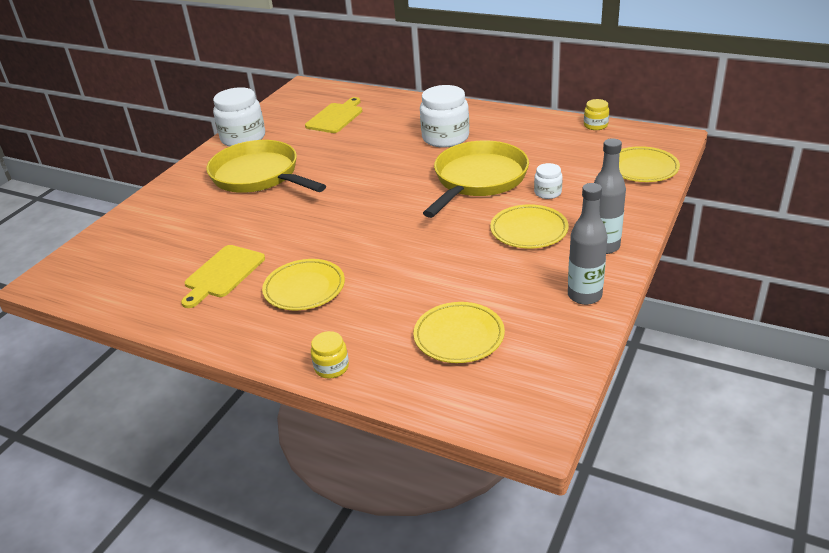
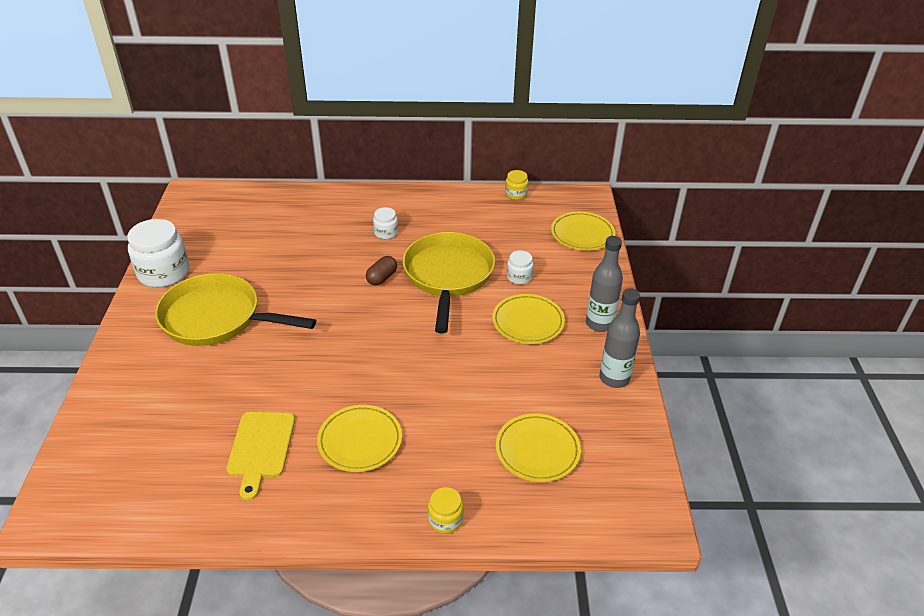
camera: 30 degrees left, 5 degrees up
(336, 117) = (254, 227): yellow cutting board -> none
(416, 171) = (382, 278): none -> brown capsule
(445, 137) = (386, 233): white jar -> white jar, size x0.50

